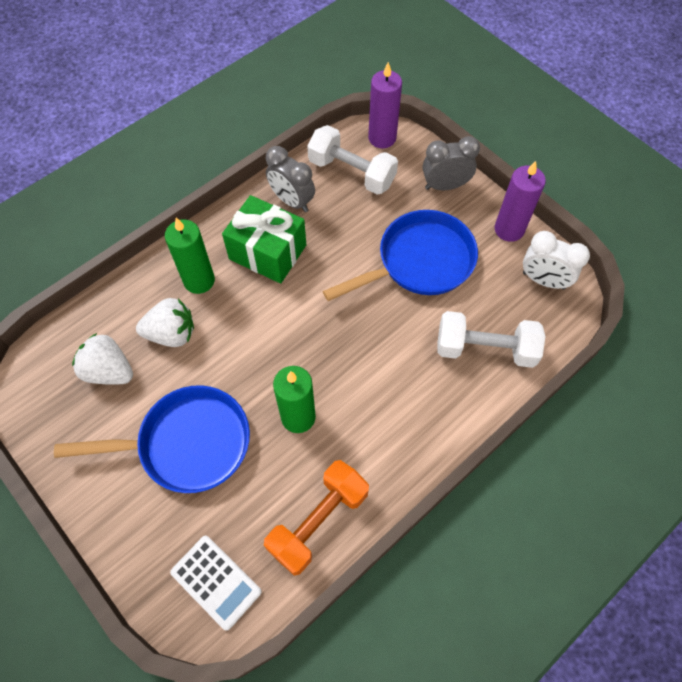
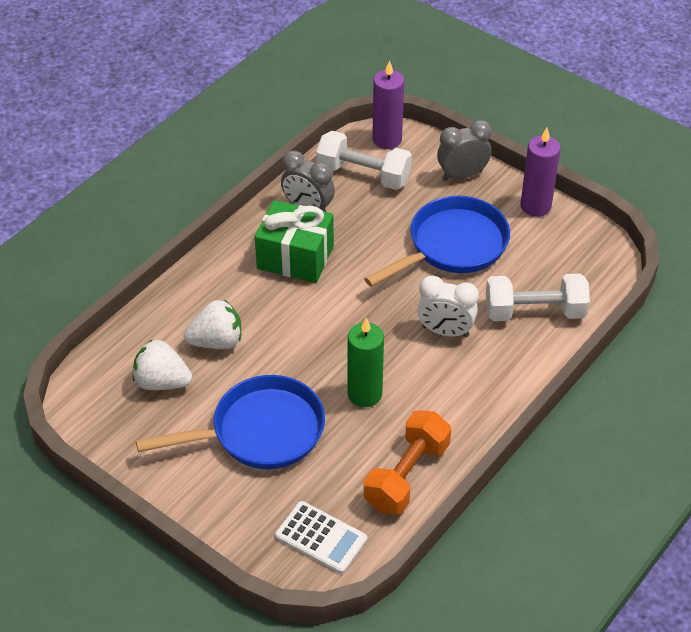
camera: 10 degrees left, 15 degrees down
(199, 280) = (231, 291): green candle -> none
(543, 280) = (579, 246): white clock -> white clock (445, 331)

